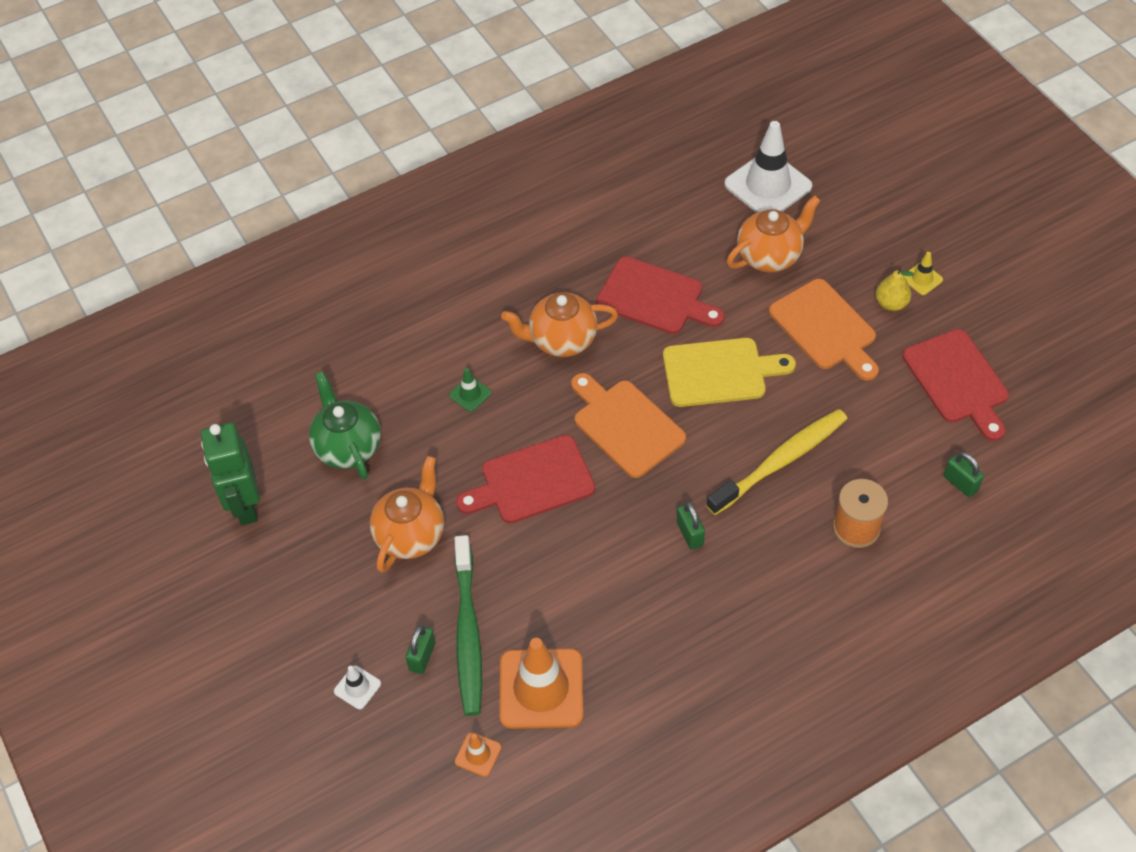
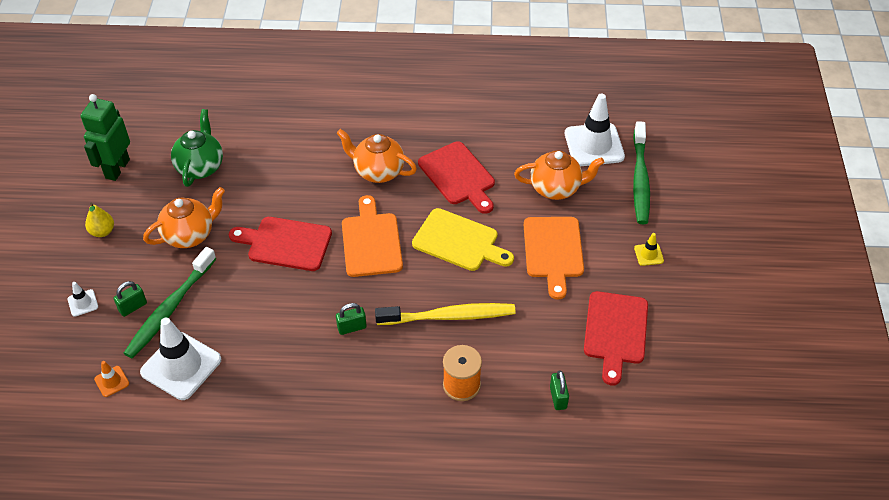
camera: 30 degrees right, 5 degrees down
(470, 394) = (296, 174): green traffic cone -> none
(541, 689) = (181, 366): orange traffic cone -> white traffic cone
(690, 534) = (352, 327): green padlock -> green padlock turned 60 degrees clockwise
(846, 199) = (640, 179): none -> green toothbrush
(891, 303) = (612, 259): yellow pear -> yellow pear (102, 231)

